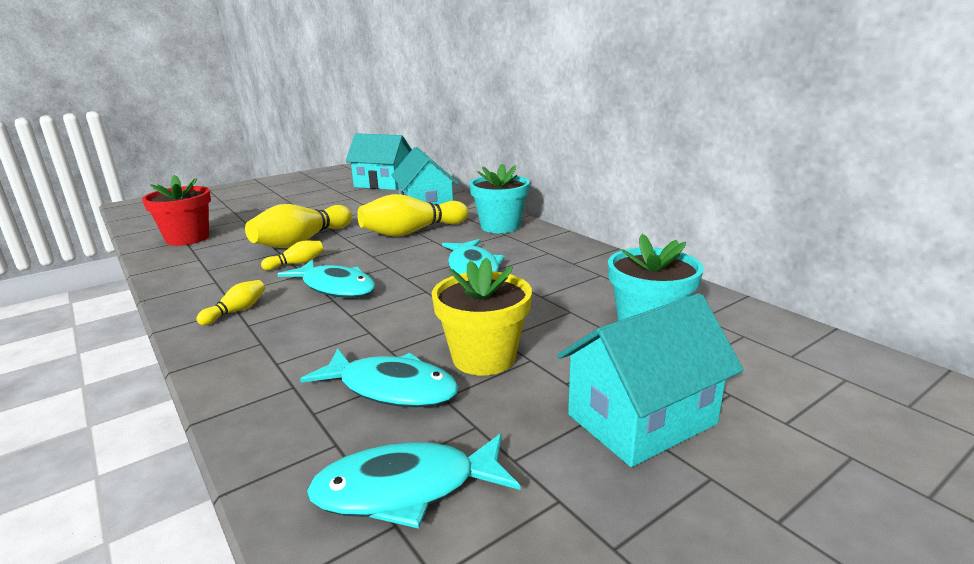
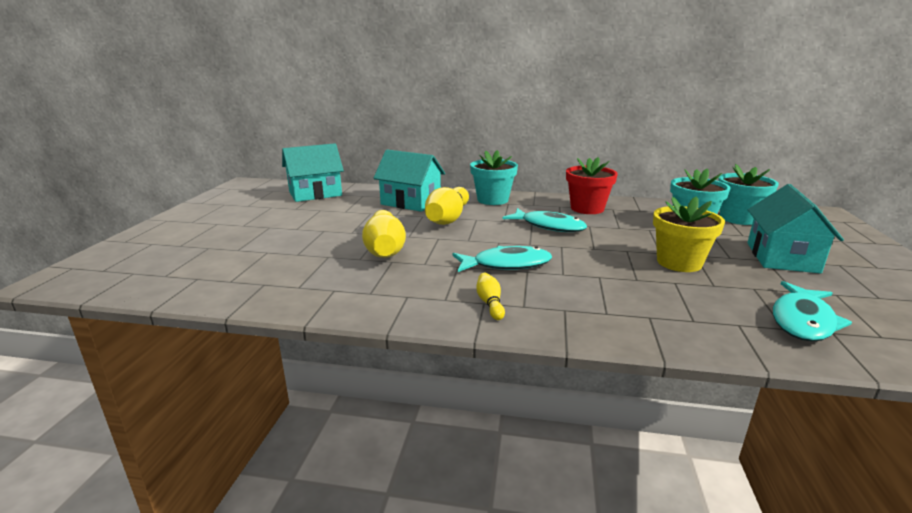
camera: 45 degrees left, 0 degrees up
(187, 238) = (261, 282): red flower pot -> red flower pot (587, 208)
(296, 263) = (431, 262): yellow bowling pin -> none
(391, 388) = (688, 293): turquoise fish -> none
(750, 348) = (738, 218): none -> turquoise flower pot

